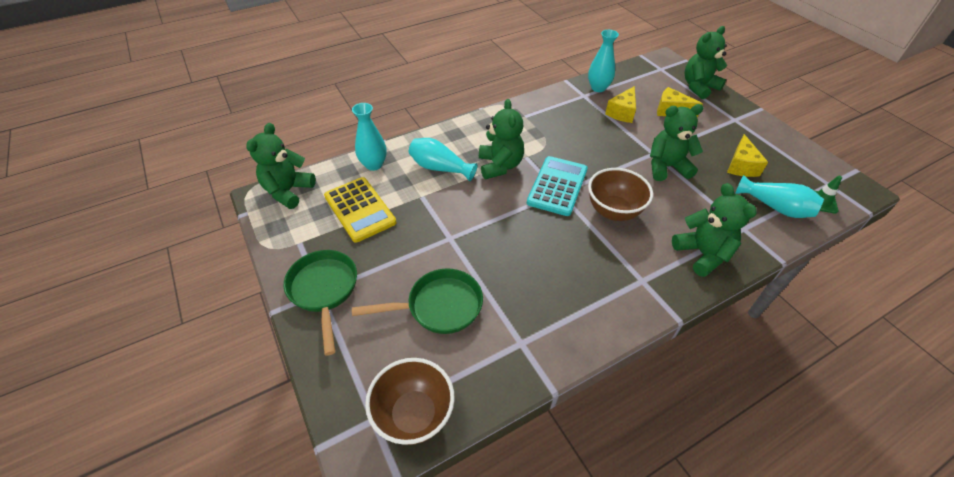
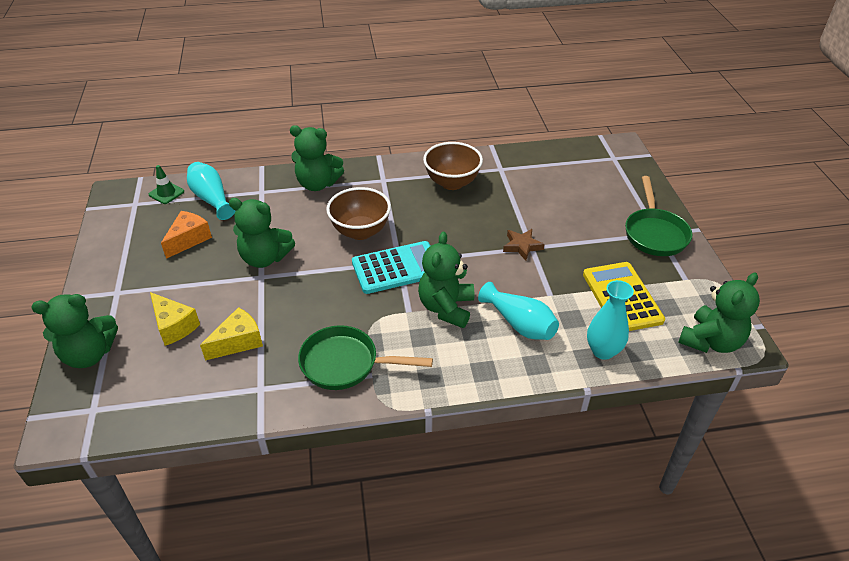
camera: 160 degrees left, 5 degrees down
(414, 415) = (586, 154): brown bowl -> brown bowl (452, 183)
(439, 306) = (556, 201): green pan -> green pan (345, 364)
(459, 236) = (522, 246): none -> brown star
(557, 186) = (397, 268): turquoise calculator -> turquoise calculator turned 150 degrees counterclockwise
(598, 88) = (227, 397): turquoise vase -> none
(702, 254) = (317, 184): green teddy bear -> green teddy bear turned 75 degrees counterclockwise
(741, 166) = (189, 239): yellow cheese -> orange cheese

